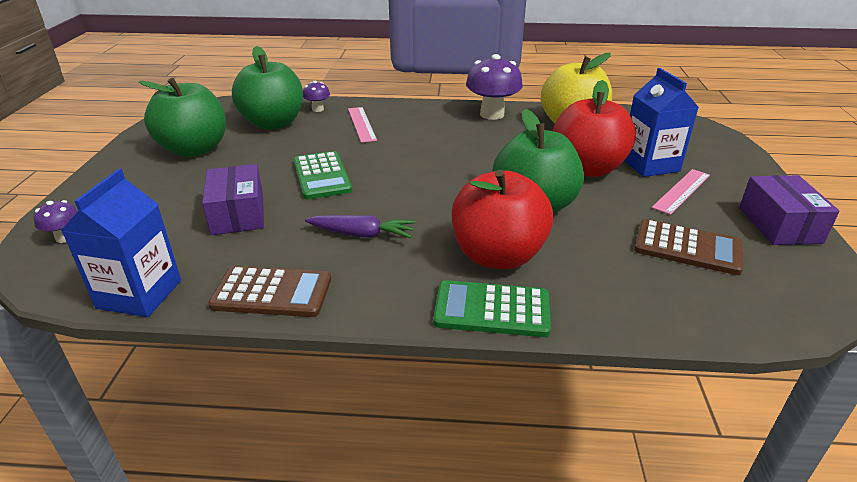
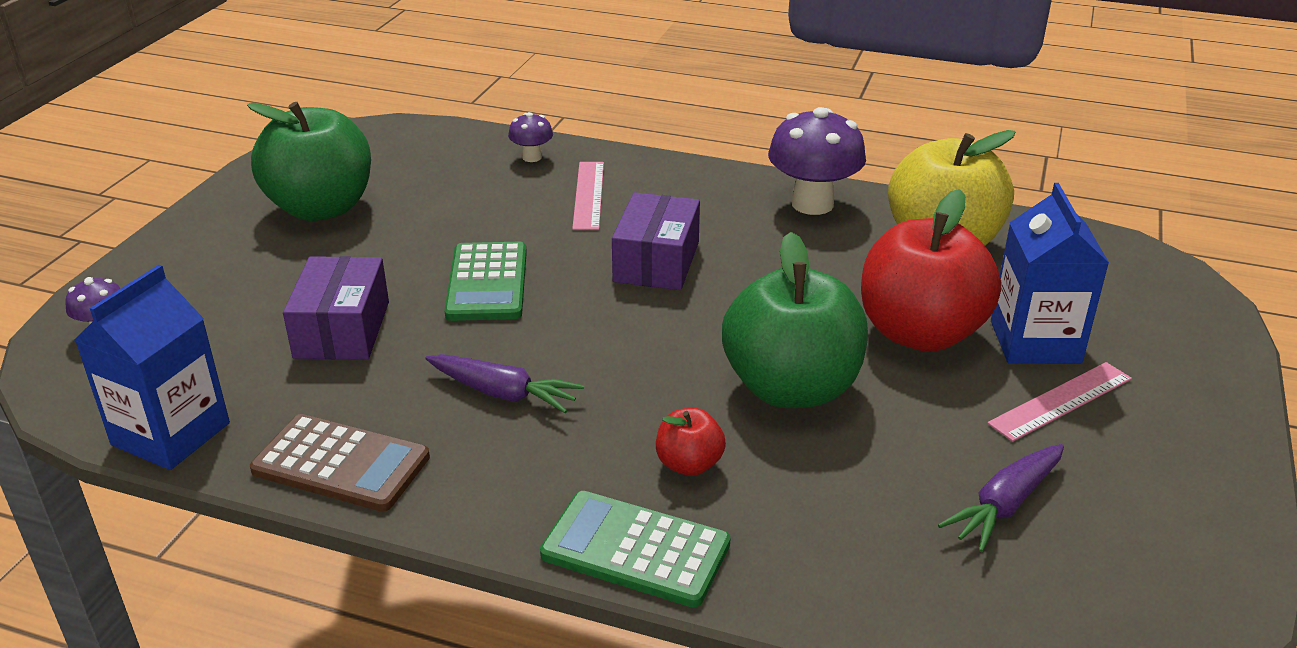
camera: 15 degrees right, 0 degrees up
(273, 123) = (453, 176): green apple -> none
(498, 256) = (689, 464): red apple -> red apple, size x0.45
(687, 248) = (1005, 505): brown calculator -> purple carrot
(779, 225) = (1197, 493): purple box -> purple box (656, 262)

